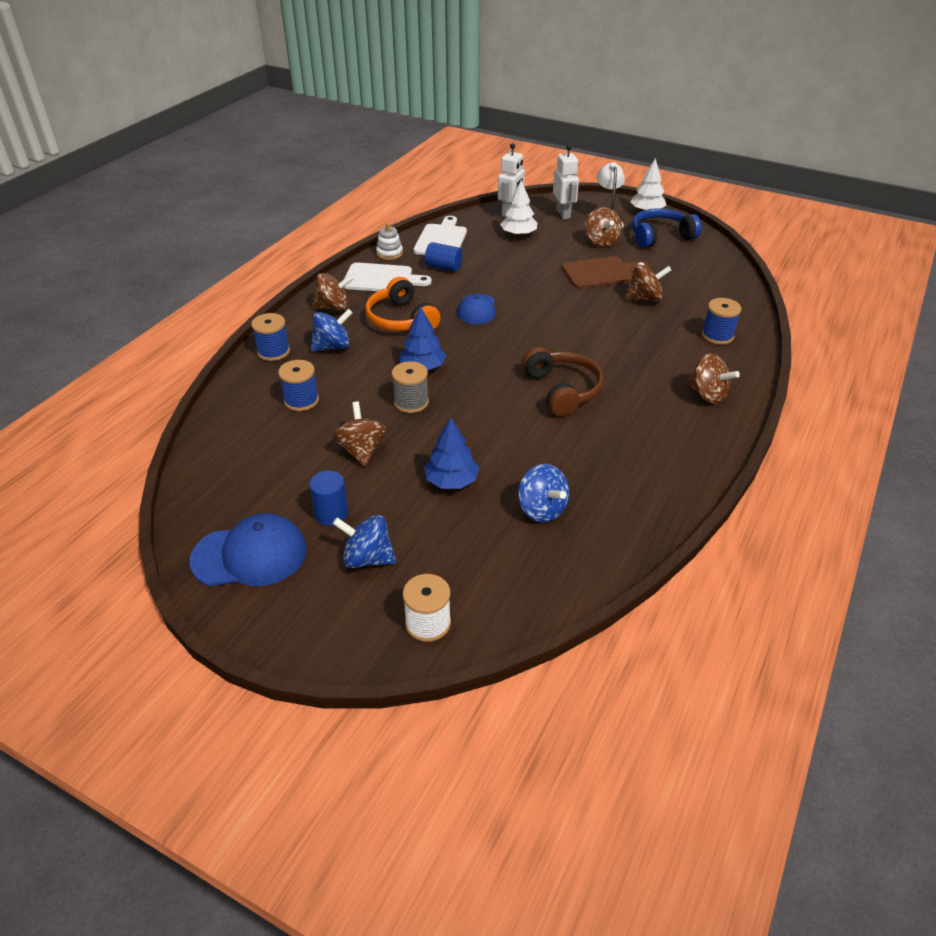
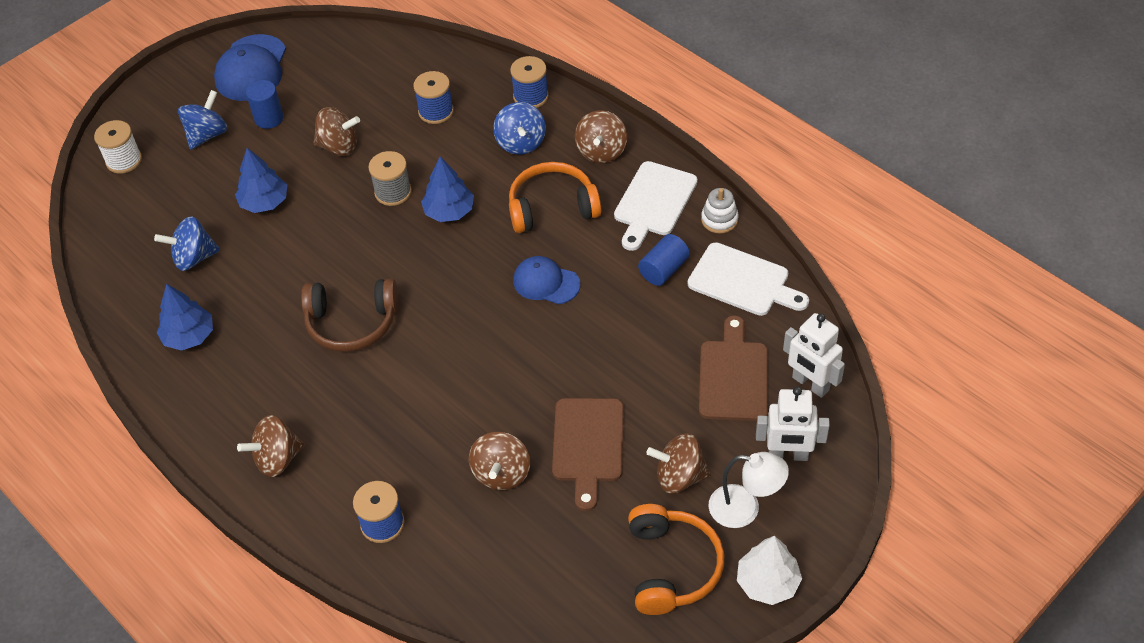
camera: 110 degrees right, 10 degrees up
(518, 234) = (733, 376): white tree -> brown cutting board
(631, 481) = (189, 336): none -> blue tree
(660, 237) = (671, 567): blue headphones -> orange headphones

